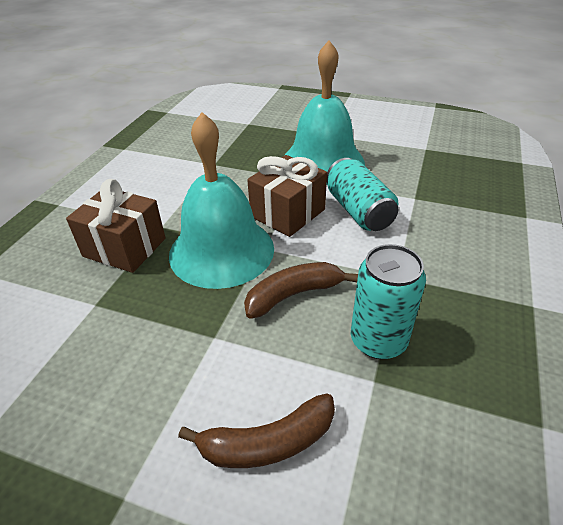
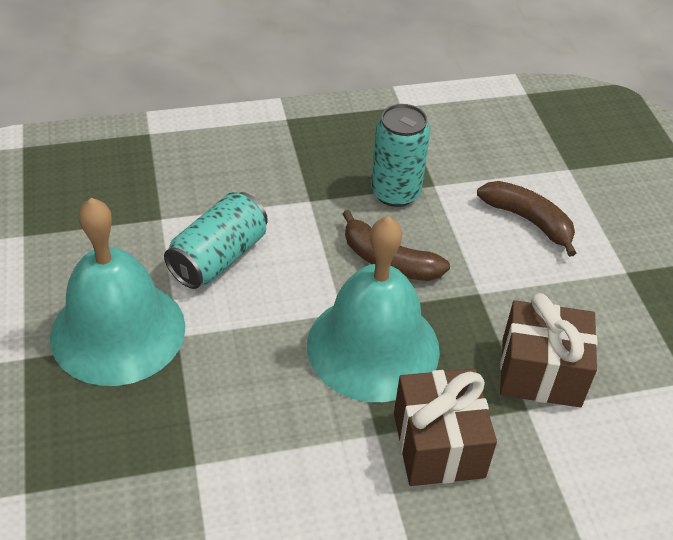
camera: 125 degrees left, 5 degrees up
(288, 213) = (265, 318): brown gift -> brown gift (541, 372)

